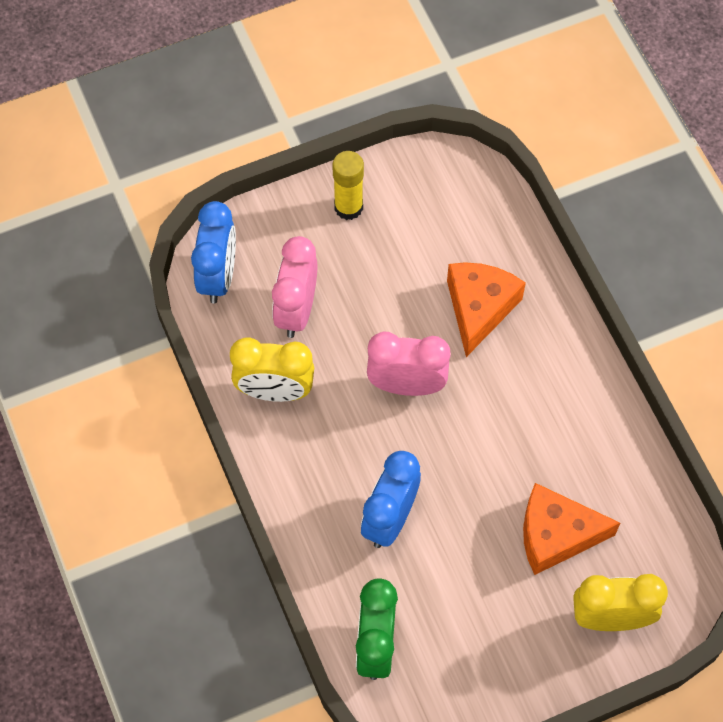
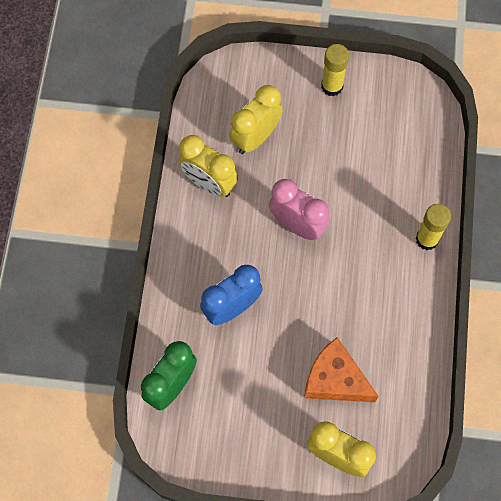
camera: 30 degrees right, 5 degrees up
(218, 276) = (219, 89): blue clock -> none
(296, 310) = (255, 137): pink clock -> yellow clock
(479, 309) = (377, 200): orange cheese -> none
(560, 324) = (427, 239): none -> yellow glue stick

